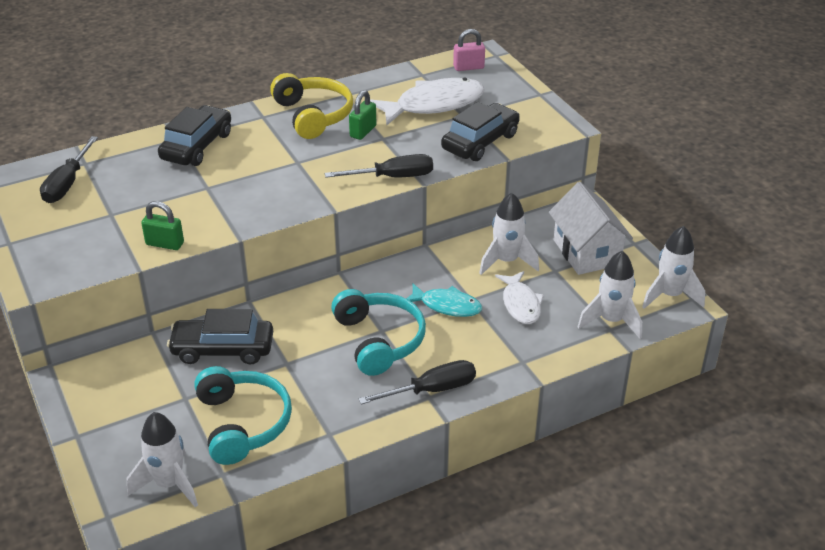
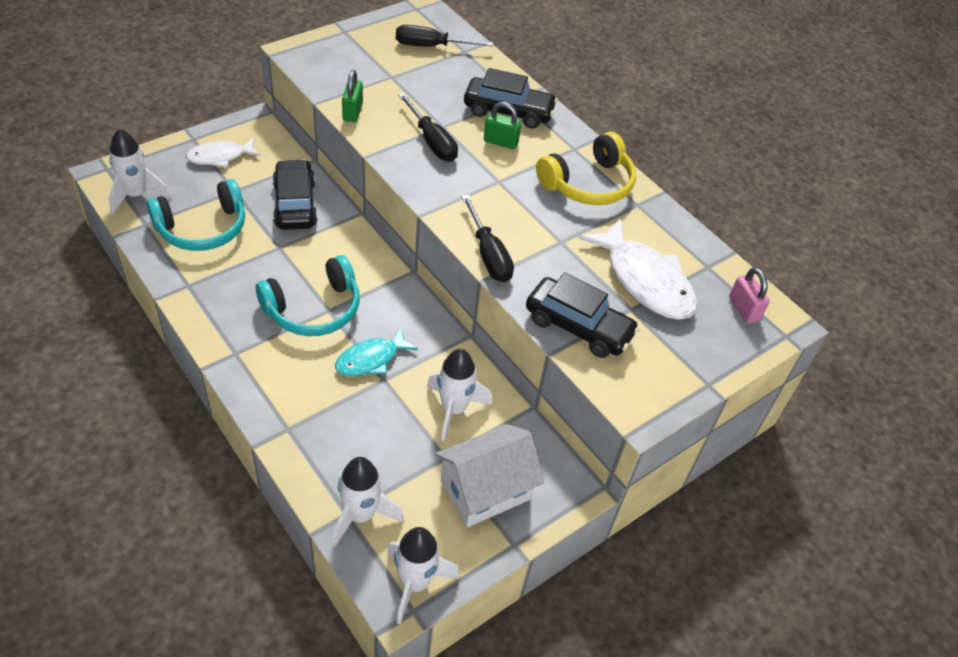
camera: 75 degrees right, 10 degrees up
(363, 131) = (569, 224): green padlock -> green padlock (500, 142)
(432, 390) = (244, 354): black screwdriver -> black screwdriver (432, 141)
(447, 306) = (371, 359): turquoise fish -> turquoise fish turned 45 degrees clockwise
(520, 304) = (381, 424): white fish -> white fish (220, 157)

